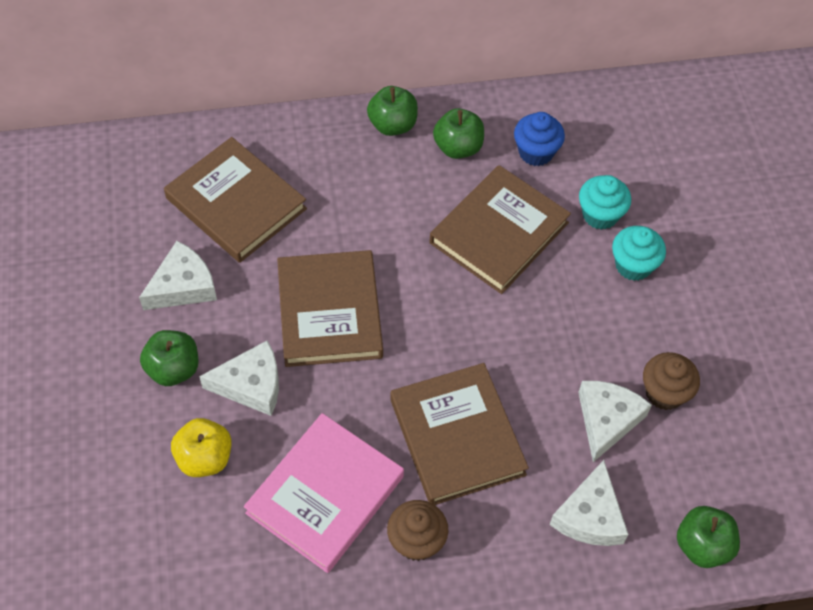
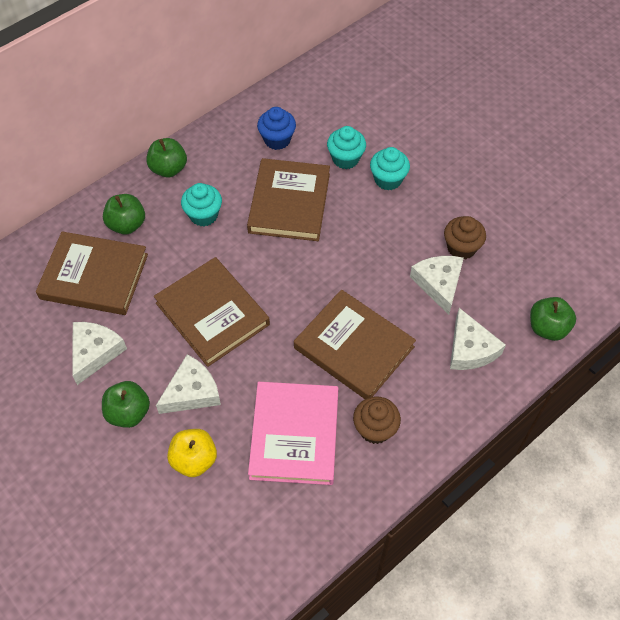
camera: 30 degrees left, 0 degrees up
(395, 197) = (203, 215): none -> turquoise cupcake
(458, 147) = (223, 162): green apple -> green apple (127, 224)

